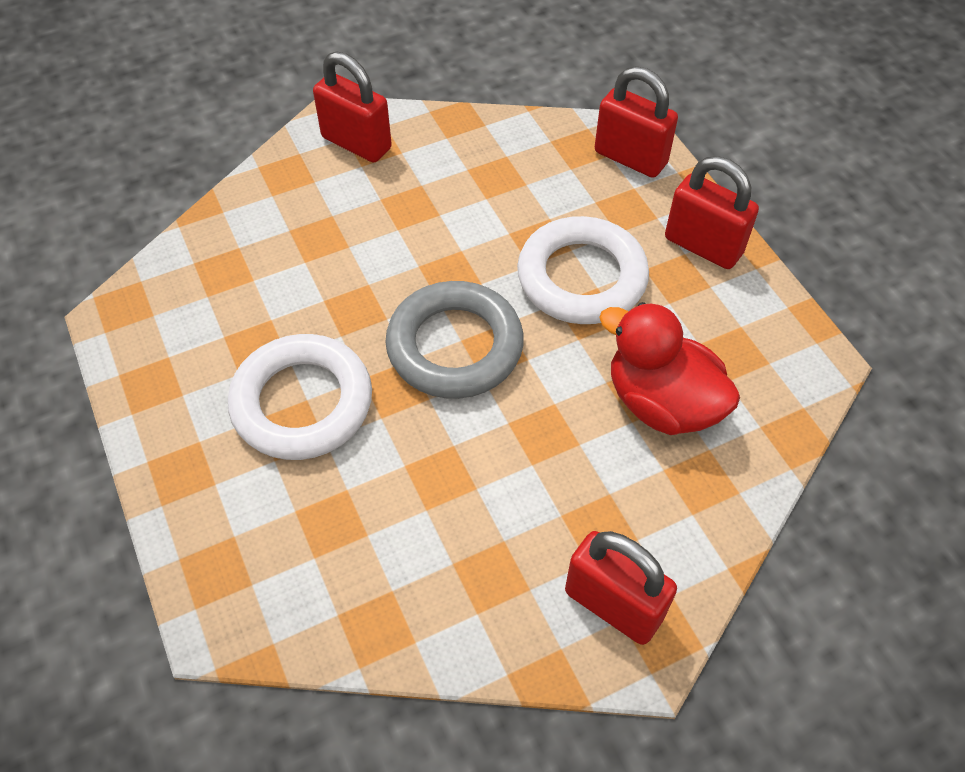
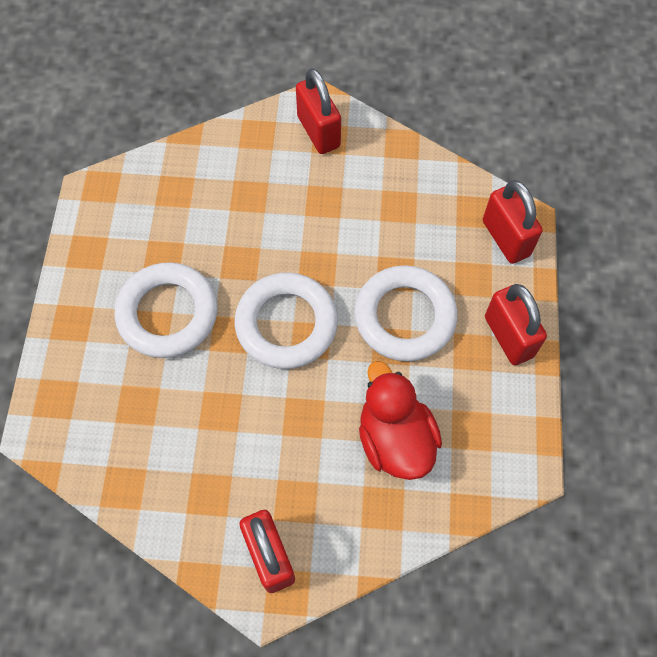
camera: 30 degrees right, 10 degrees up
(455, 346) = (286, 324): grey ring -> white ring

